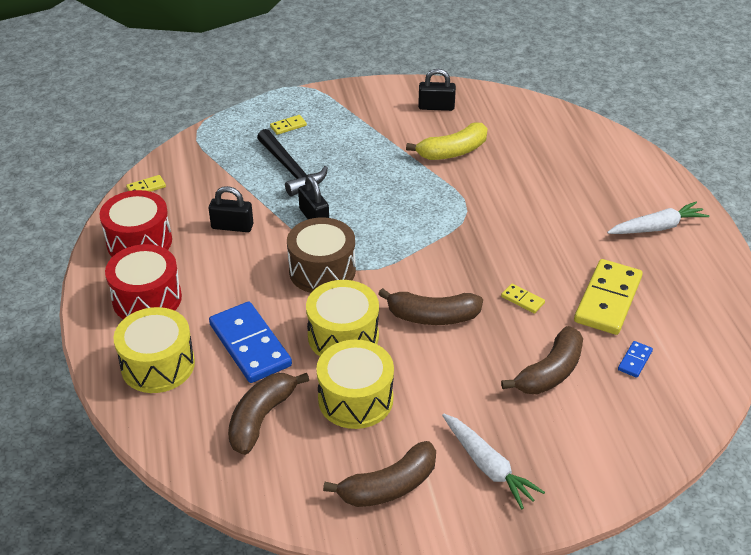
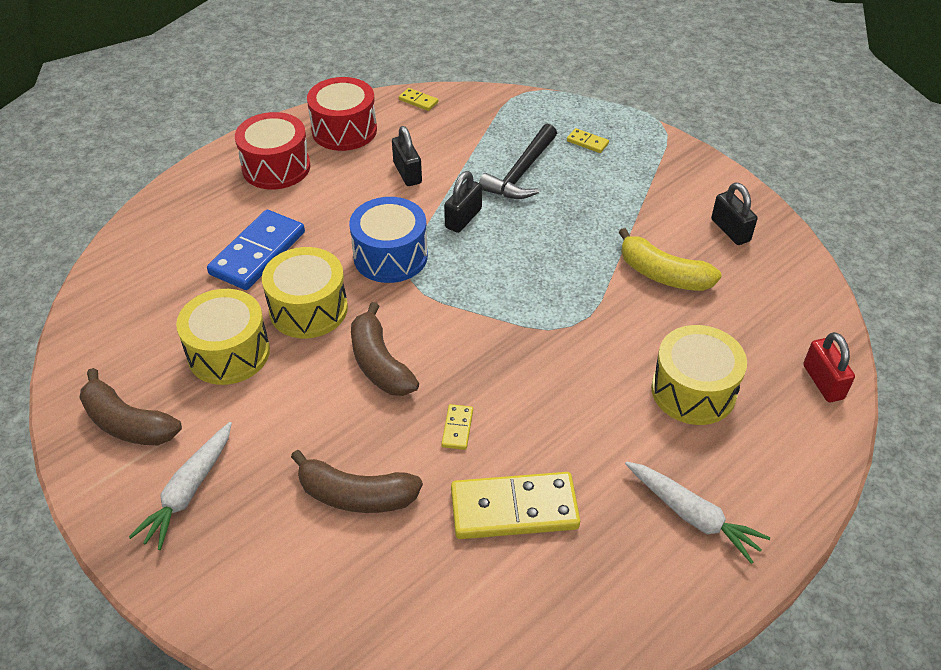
camera: 60 degrees right, 5 degrees up
(158, 365) = (200, 210): yellow drum -> yellow drum (693, 391)
(261, 418) = (170, 300): brown banana -> none
(322, 270) = (390, 256): brown drum -> blue drum
(590, 133) = (823, 382): none -> red padlock
(635, 360) = (425, 572): blue domino -> none

